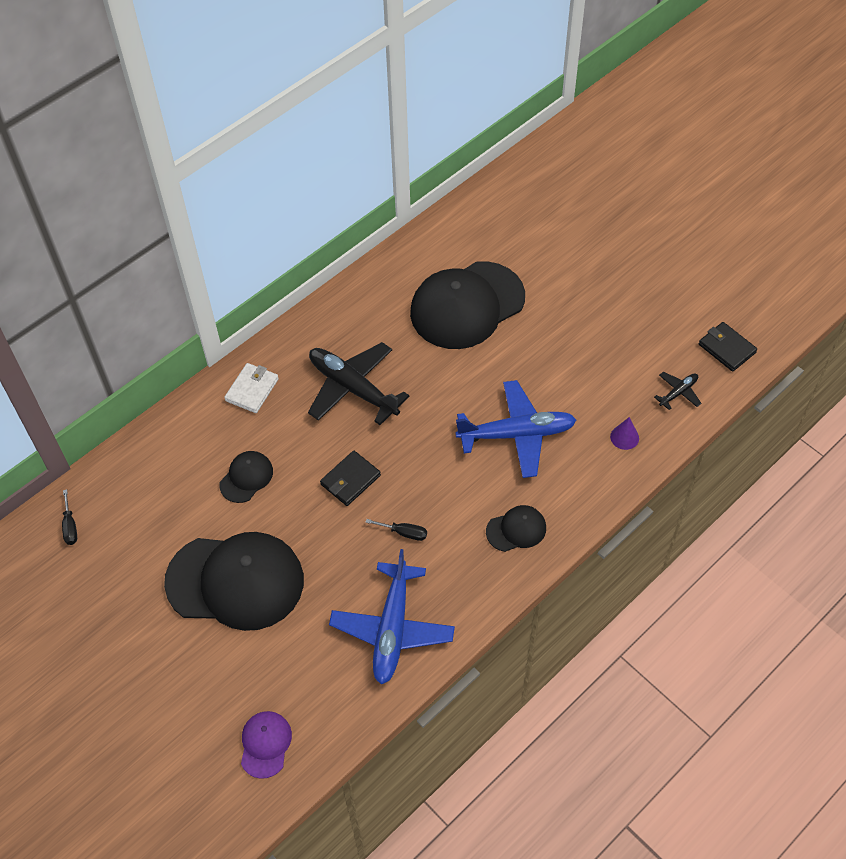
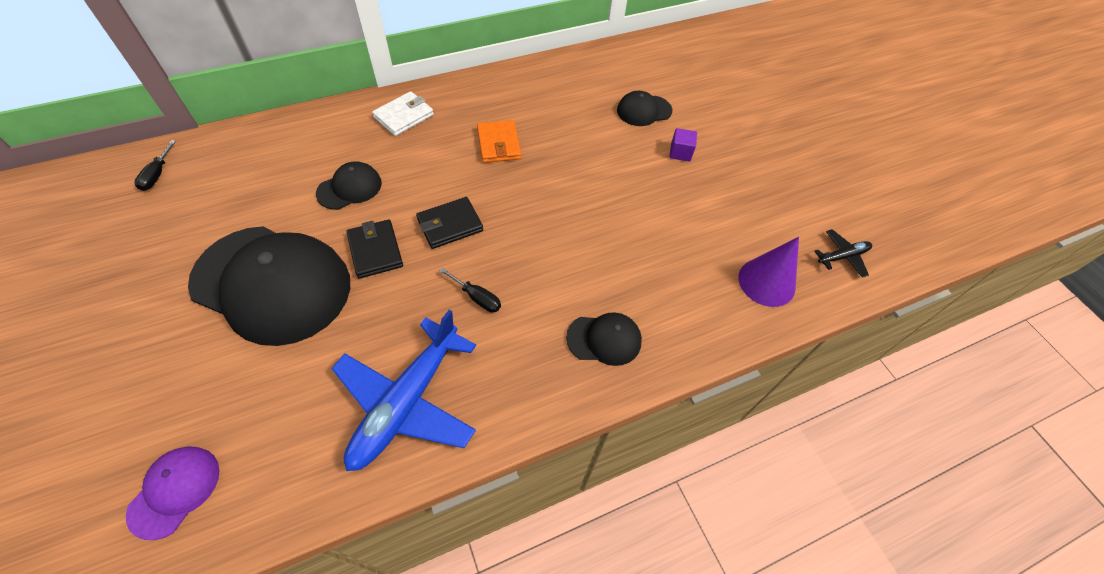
camera: 15 degrees right, 0 degrees up
(352, 388) = (498, 144): black plane -> orange wallet
(467, 305) = (644, 111): black cap -> black cap, size x0.45
(515, 339) = (680, 153): none -> purple cube
(517, 434) = (646, 240): blue plane -> none
(624, 437) = (766, 282): purple cone -> purple cone, size x1.67
(727, 348) = (909, 230): black wallet -> black wallet (375, 251)

